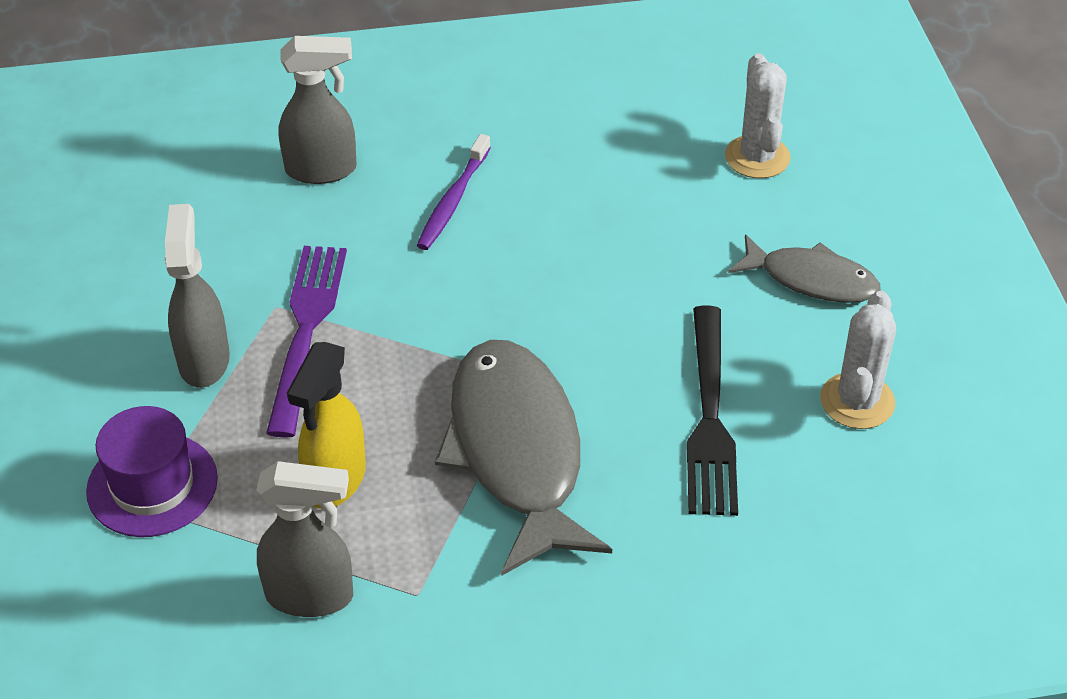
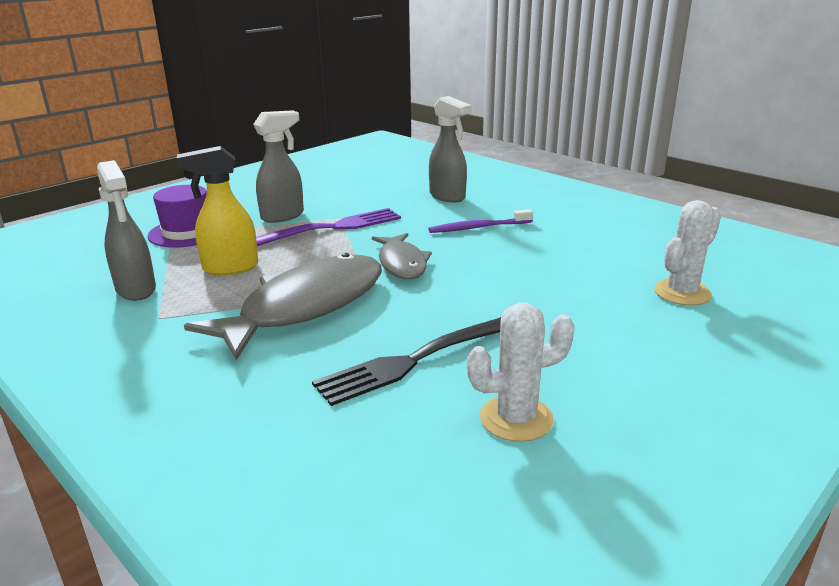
camera: 55 degrees right, 20 degrees down
(811, 280) = (608, 353): grey fish -> grey fish (402, 264)

